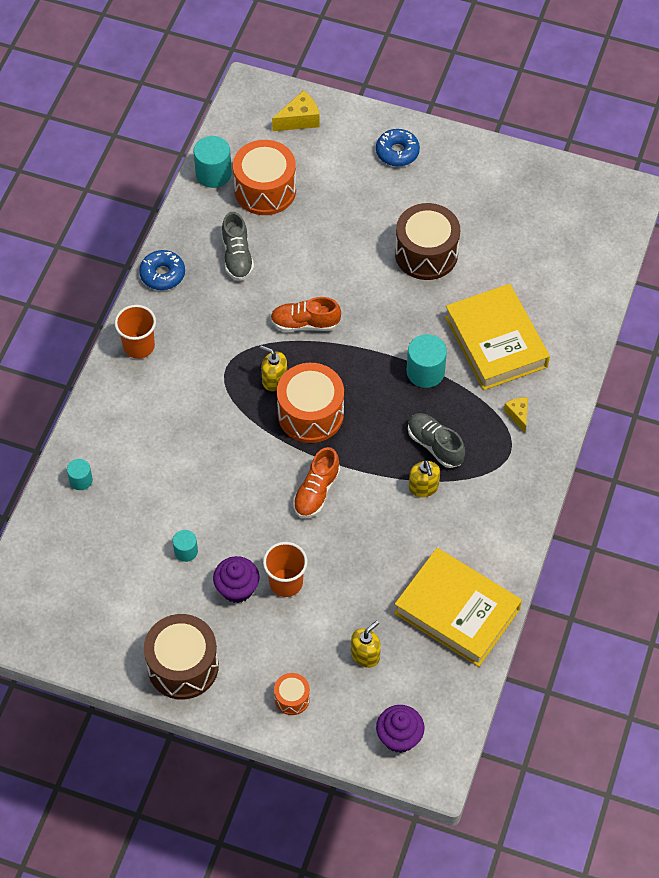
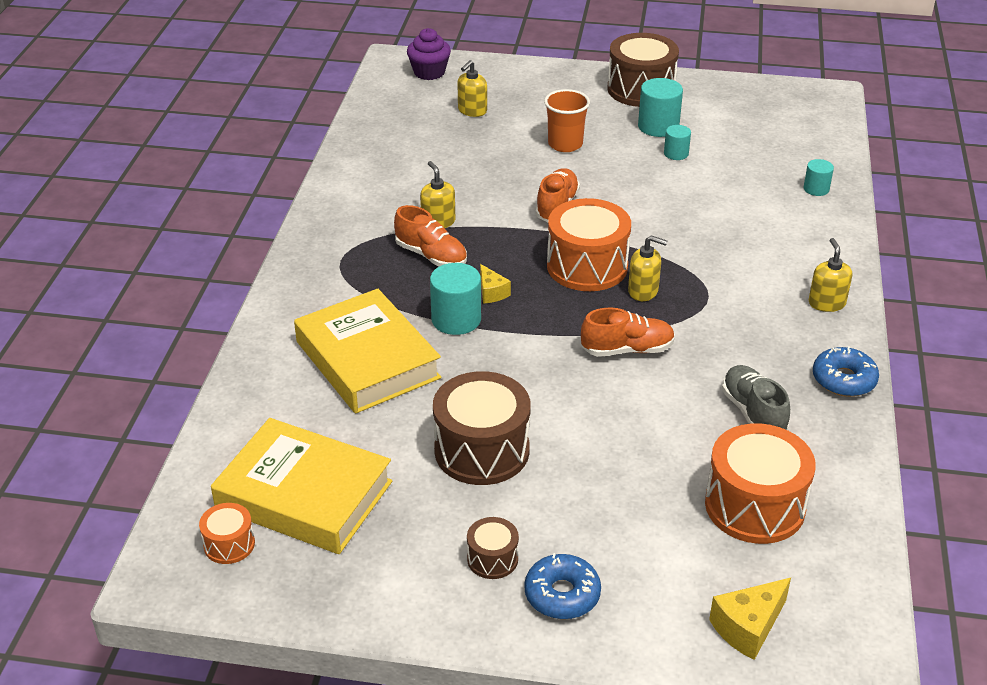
camera: 170 degrees right, 20 degrees down
(139, 346) = (826, 303): orange cup -> yellow soap dispenser
(213, 173) = (846, 519): turquoise cylinder -> turquoise cylinder (658, 126)
(237, 588) = (612, 136): purple cupcake -> none
(292, 698) = (533, 82): orange drum -> orange drum (229, 544)
(433, 179) = (492, 559): none -> brown drum
(435, 445) = (431, 256): grey shoe -> orange shoe
(457, 611) = (387, 143): yellow book -> yellow book (304, 495)
(518, 415) = (333, 292): yellow cheese -> yellow cheese (491, 292)

